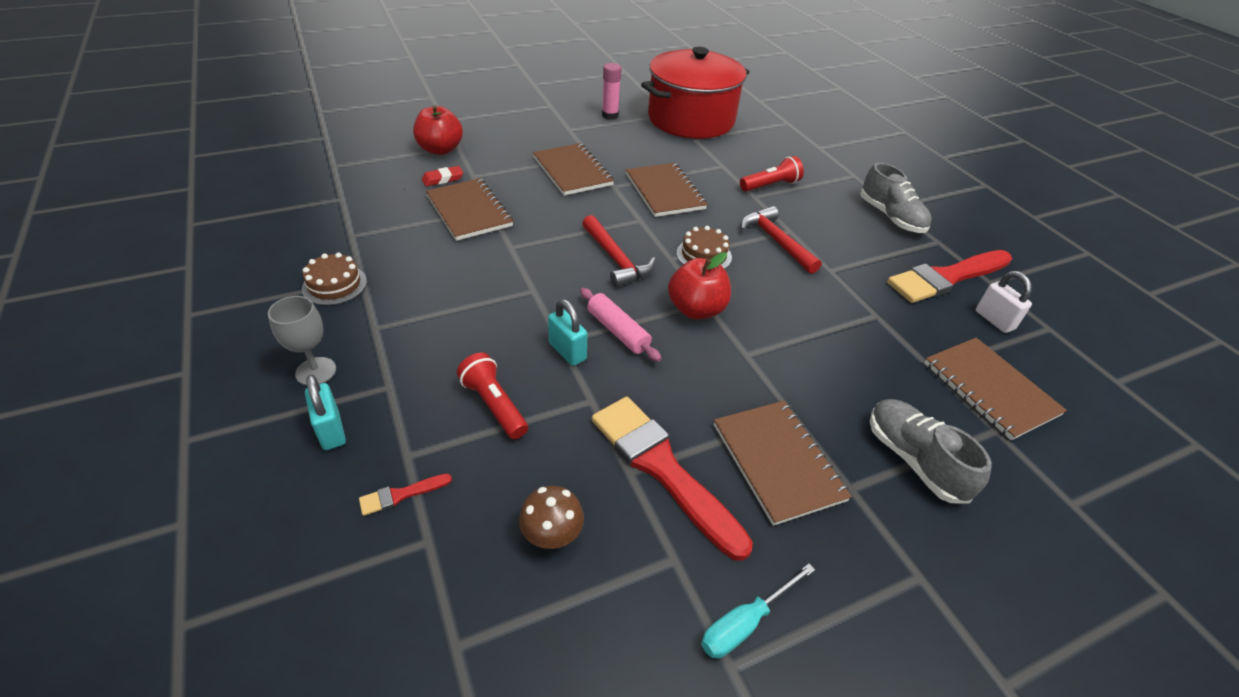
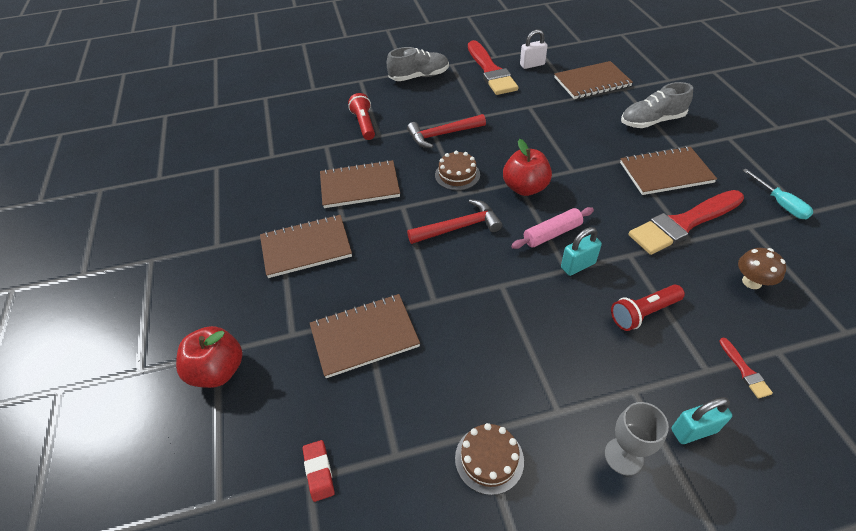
camera: 75 degrees left, 5 degrees up
(443, 179) = (290, 364): red eraser -> red eraser (319, 471)
(610, 115) = (199, 210): pink glue stick -> none
(691, 119) = (233, 153): red pot -> none

